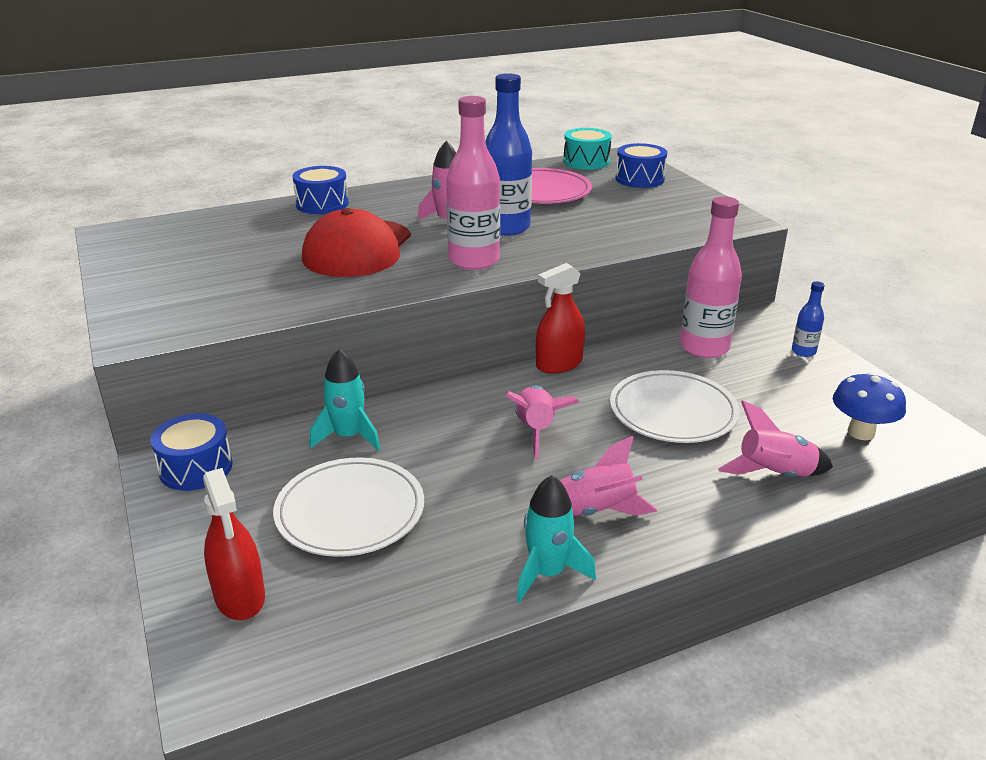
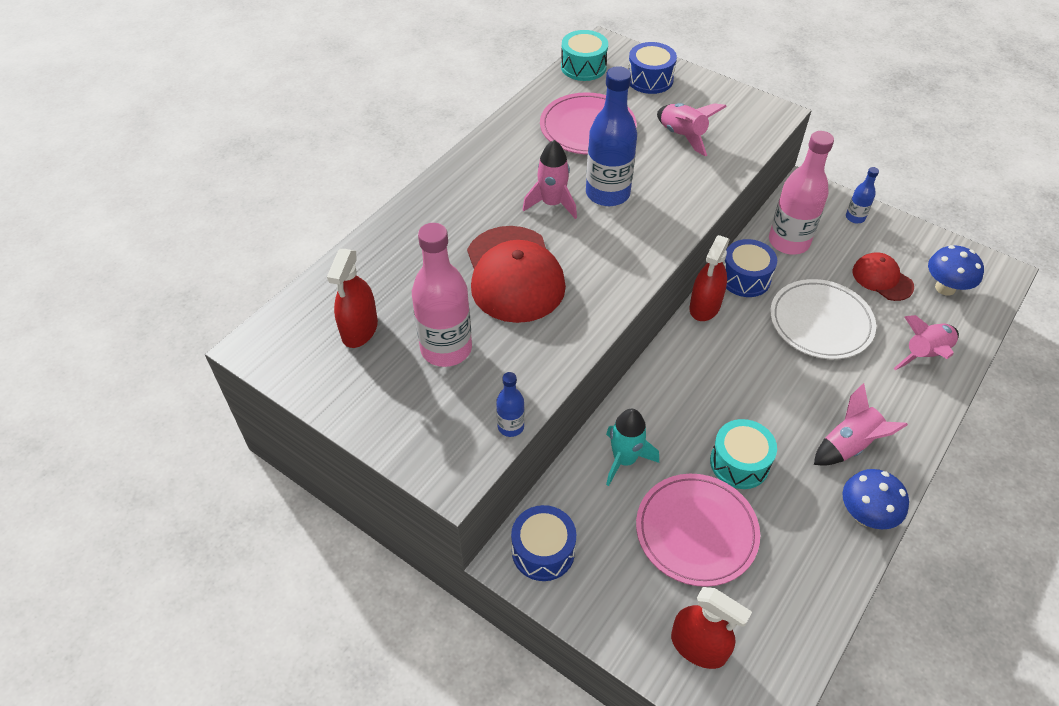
camera: 30 degrees left, 20 degrees up
(194, 244) = (359, 329): none -> red spray bottle
(223, 326) = (511, 426): none -> blue bottle
(322, 204) = (414, 221): blue drum -> blue drum (745, 278)
(350, 511) = (696, 531): white plate -> pink plate
(457, 480) = (739, 463): none -> turquoise drum
(474, 261) = (624, 250): pink bottle -> pink bottle (446, 349)
(536, 430) = (748, 386): pink rocket -> pink rocket (683, 136)
(547, 573) = (865, 515): turquoise rocket -> blue mushroom
(785, 403) = (882, 279): none -> red cap

